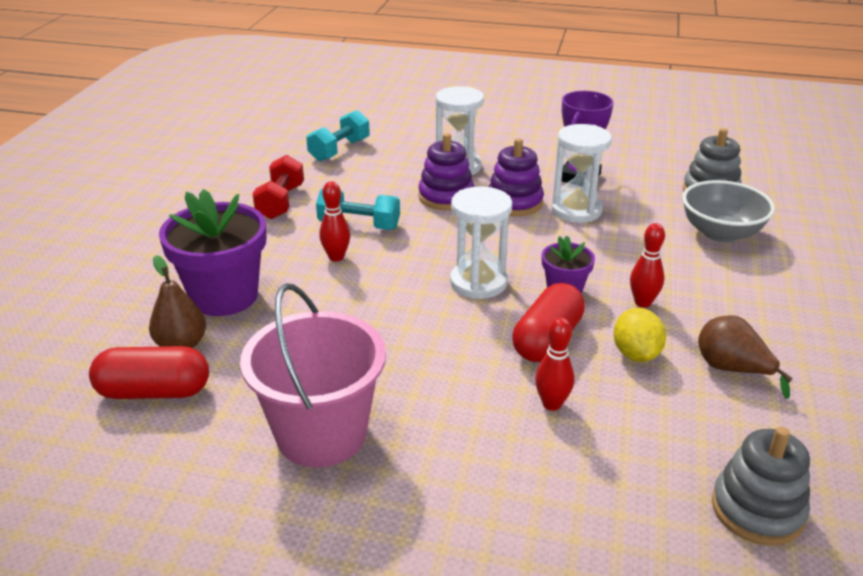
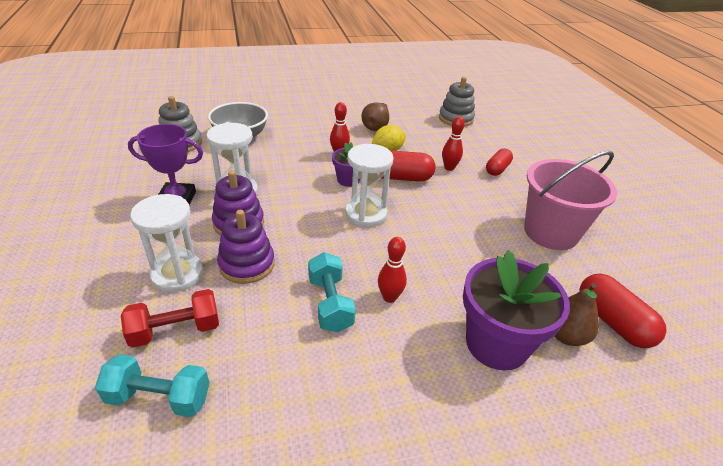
camera: 120 degrees left, 5 degrees up
(281, 202) = (322, 390): red dumbbell -> red dumbbell (175, 330)
(519, 467) = (497, 169): none -> red capsule

